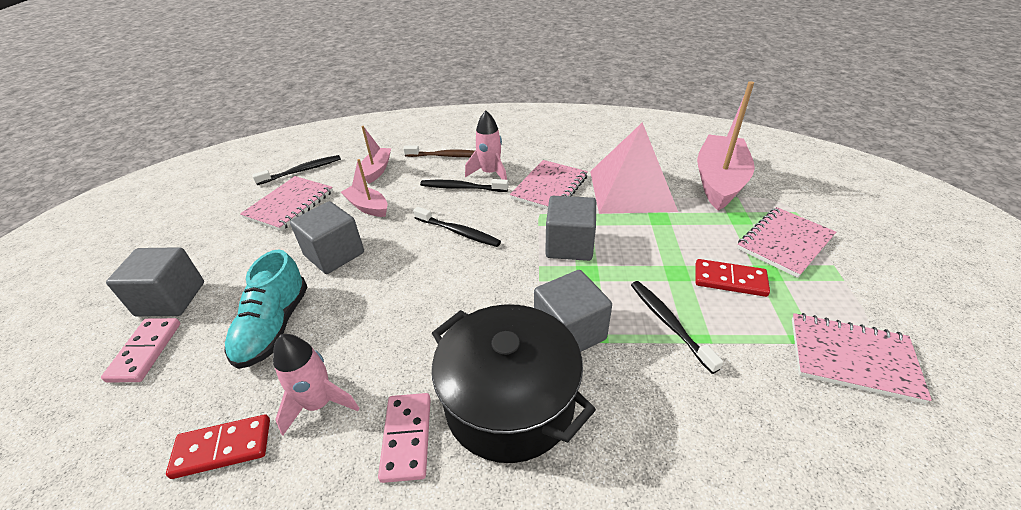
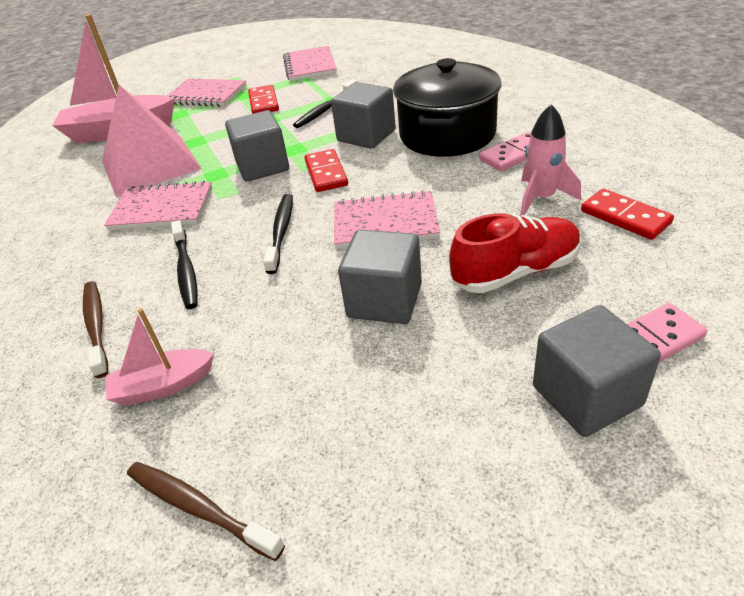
camera: 115 degrees left, 0 degrees up
(274, 327) = (515, 272): turquoise shoe -> red shoe
(290, 205) = (316, 433): pink notebook -> pink notebook (385, 223)
(302, 171) = (199, 508): black toothbrush -> brown toothbrush
(368, 207) = (272, 332): pink boat -> none
(490, 173) = (141, 263): pink rocket -> none
(519, 278) = (326, 173): none -> red domino

